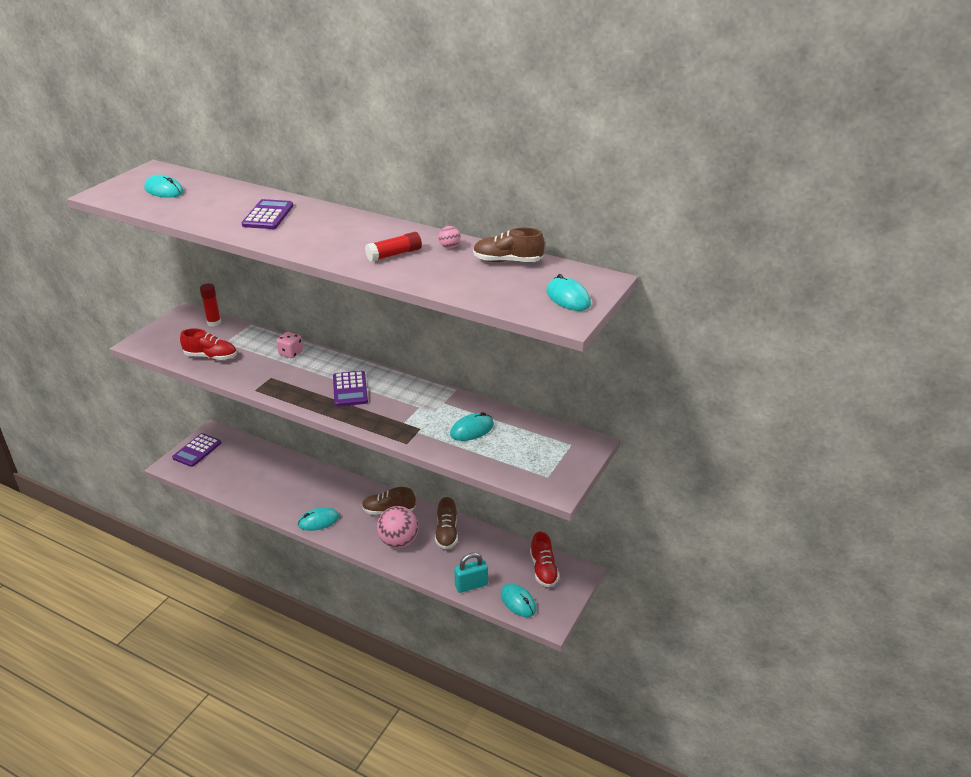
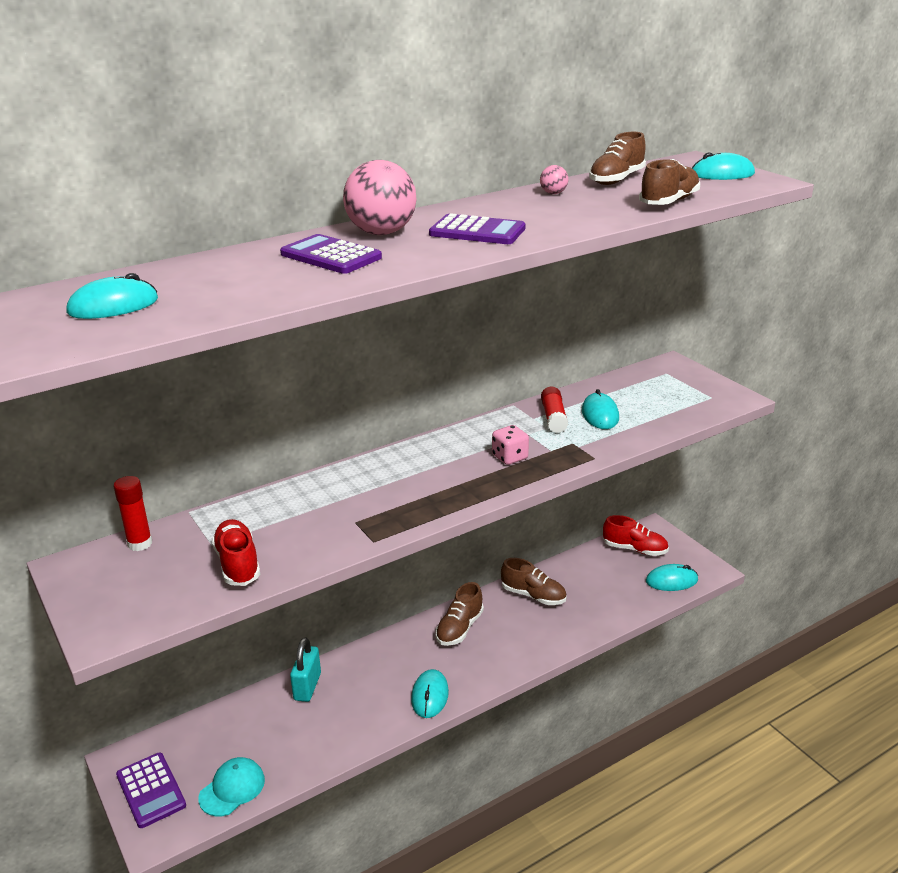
camera: 60 degrees left, 5 degrees down
(210, 476) = (232, 789): none -> turquoise cap
(211, 356) = (238, 564): red shoe -> red shoe turned 60 degrees counterclockwise
(291, 353) = (311, 494): pink dice -> pink dice (510, 457)
(350, 389) = (447, 469): purple calculator -> purple calculator (477, 231)
(394, 254) = (543, 215): red glue stick -> red glue stick (553, 417)
(398, 541) = (520, 637): pink ball -> pink ball (381, 233)
(466, 290) = (669, 202): none -> brown shoe
(471, 585) = (628, 604): turquoise padlock -> turquoise padlock (307, 687)

